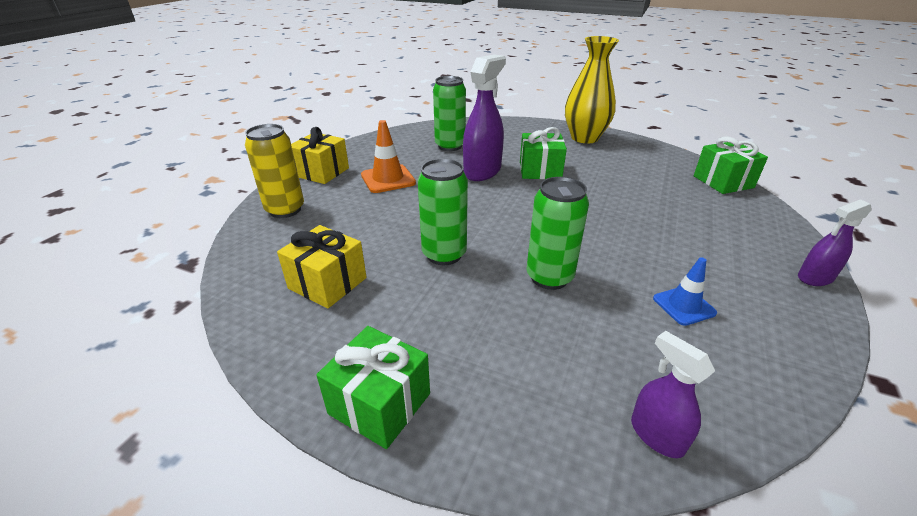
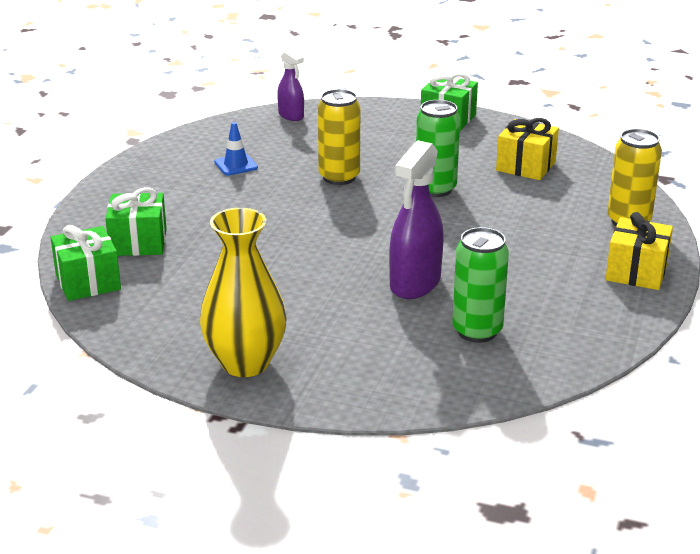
camera: 175 degrees right, 5 degrees down
(388, 179) = (539, 265): orange traffic cone -> none
(540, 170) = (333, 289): green gift -> green gift (138, 242)
(549, 277) = (339, 177): green can -> yellow can
(815, 278) = (107, 186): purple spray bottle -> none

